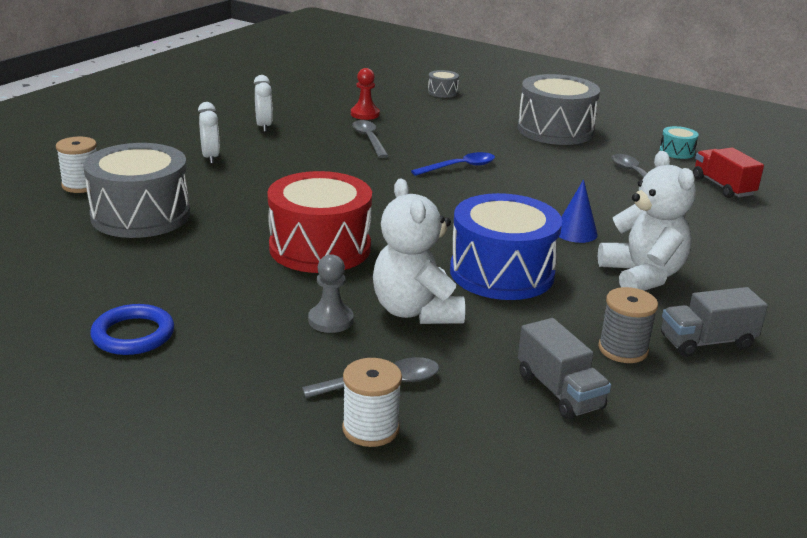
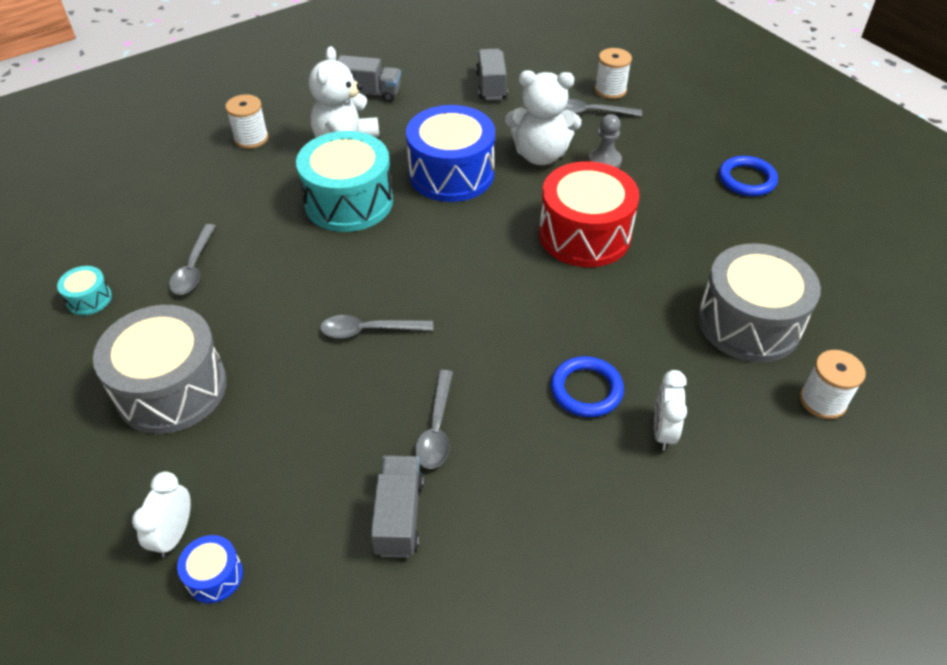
camera: 155 degrees left, 20 degrees up
(264, 126) = (570, 512): white clock -> white clock (174, 534)
(274, 165) = (586, 390): none -> blue ring
(365, 114) = (399, 516): red pawn -> grey truck
(416, 311) = (540, 155): white teddy bear -> white teddy bear turned 90 degrees clockwise
(442, 92) = (214, 576): grey drum -> blue drum
(460, 167) = (368, 330): blue spoon -> grey spoon
(575, 232) = (349, 202): blue cone -> turquoise drum
(623, 349) = (427, 100): grey spool -> none
(723, 187) = (134, 228): red truck -> none
(752, 264) = (251, 138): none -> white spool

